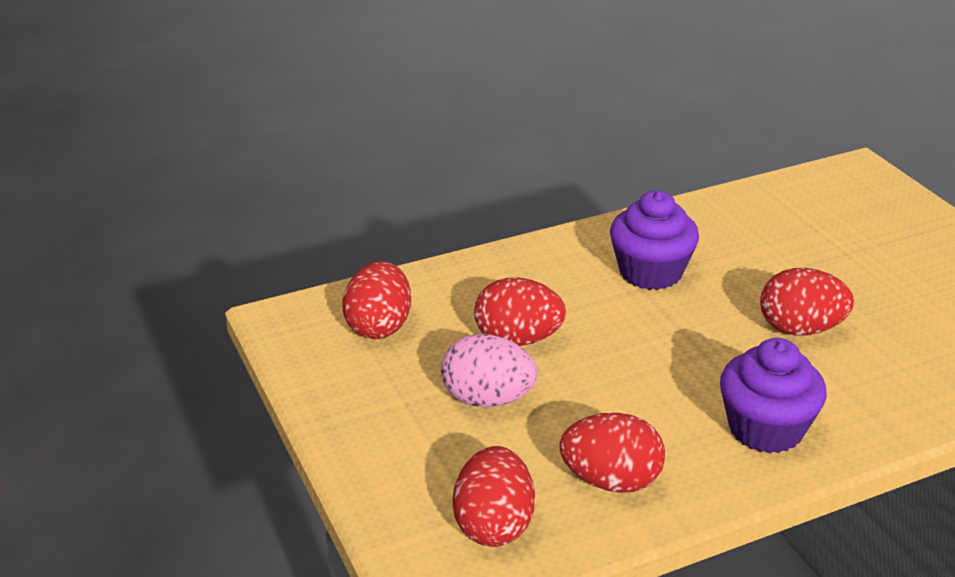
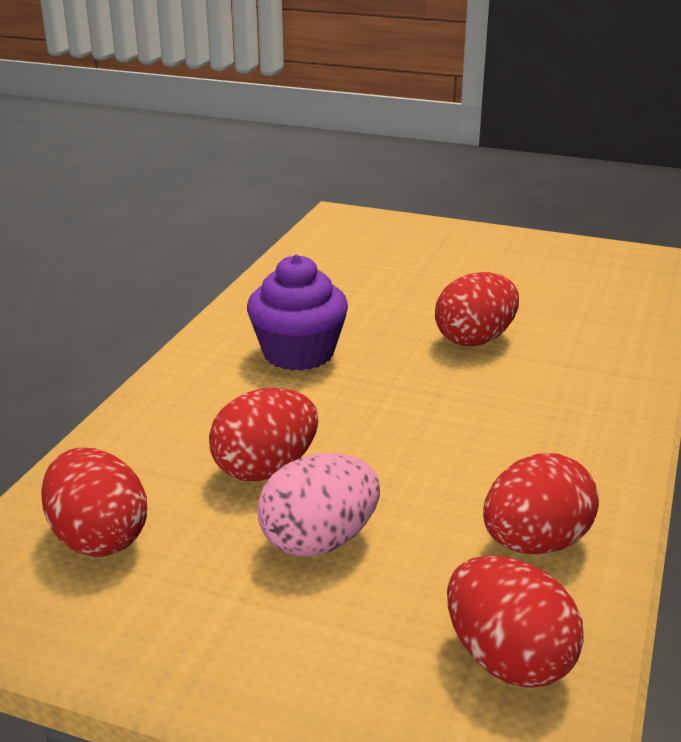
camera: 45 degrees left, 5 degrees down
(765, 429) = (571, 425): purple cupcake -> none

